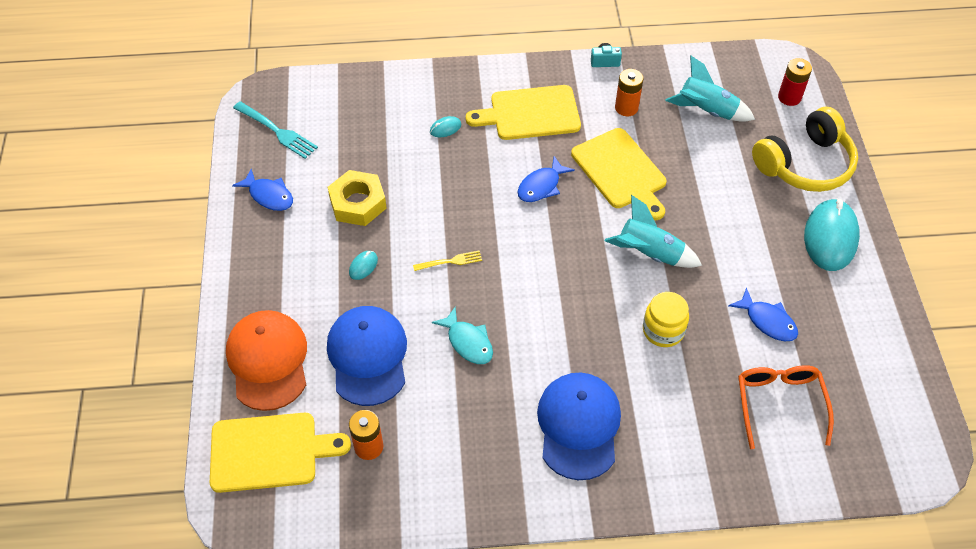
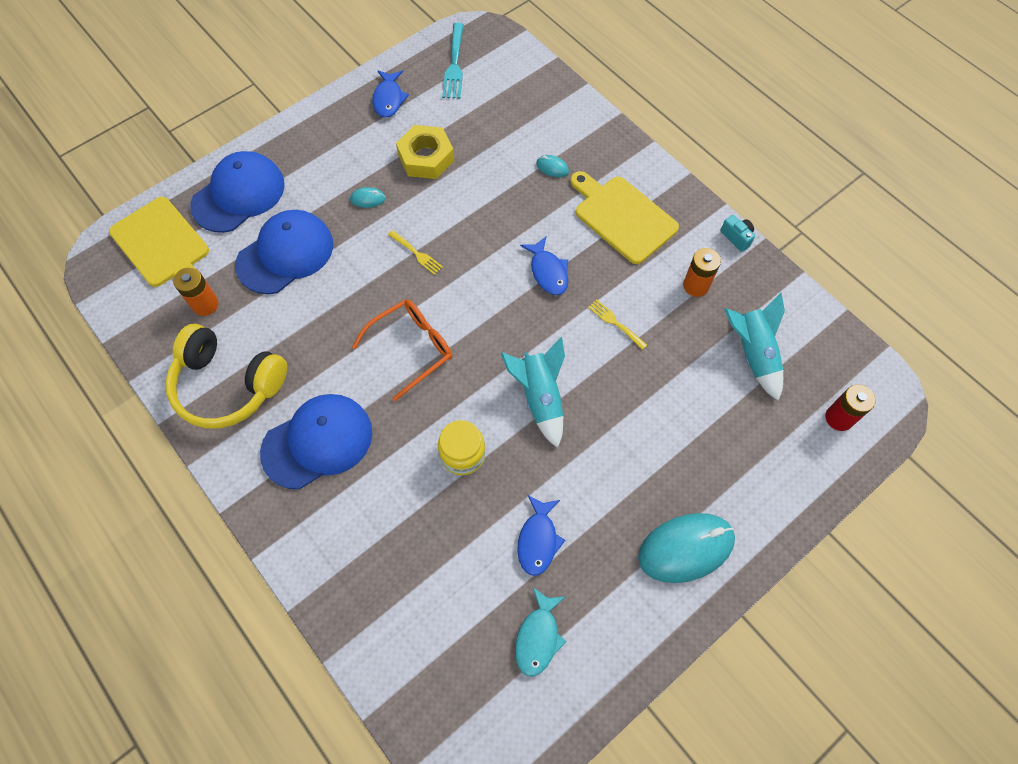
camera: 55 degrees right, 10 degrees up
(268, 361) = (239, 195): orange cap -> blue cap
(468, 342) = (346, 313): turquoise fish -> turquoise fish (538, 637)
(541, 186) = (548, 271): blue fish -> blue fish turned 120 degrees counterclockwise
(621, 172) = (615, 323): yellow cutting board -> yellow fork
(779, 402) = (451, 598): orange glasses -> orange glasses (413, 348)
(805, 164) = (761, 477): yellow headphones -> yellow headphones (228, 385)

